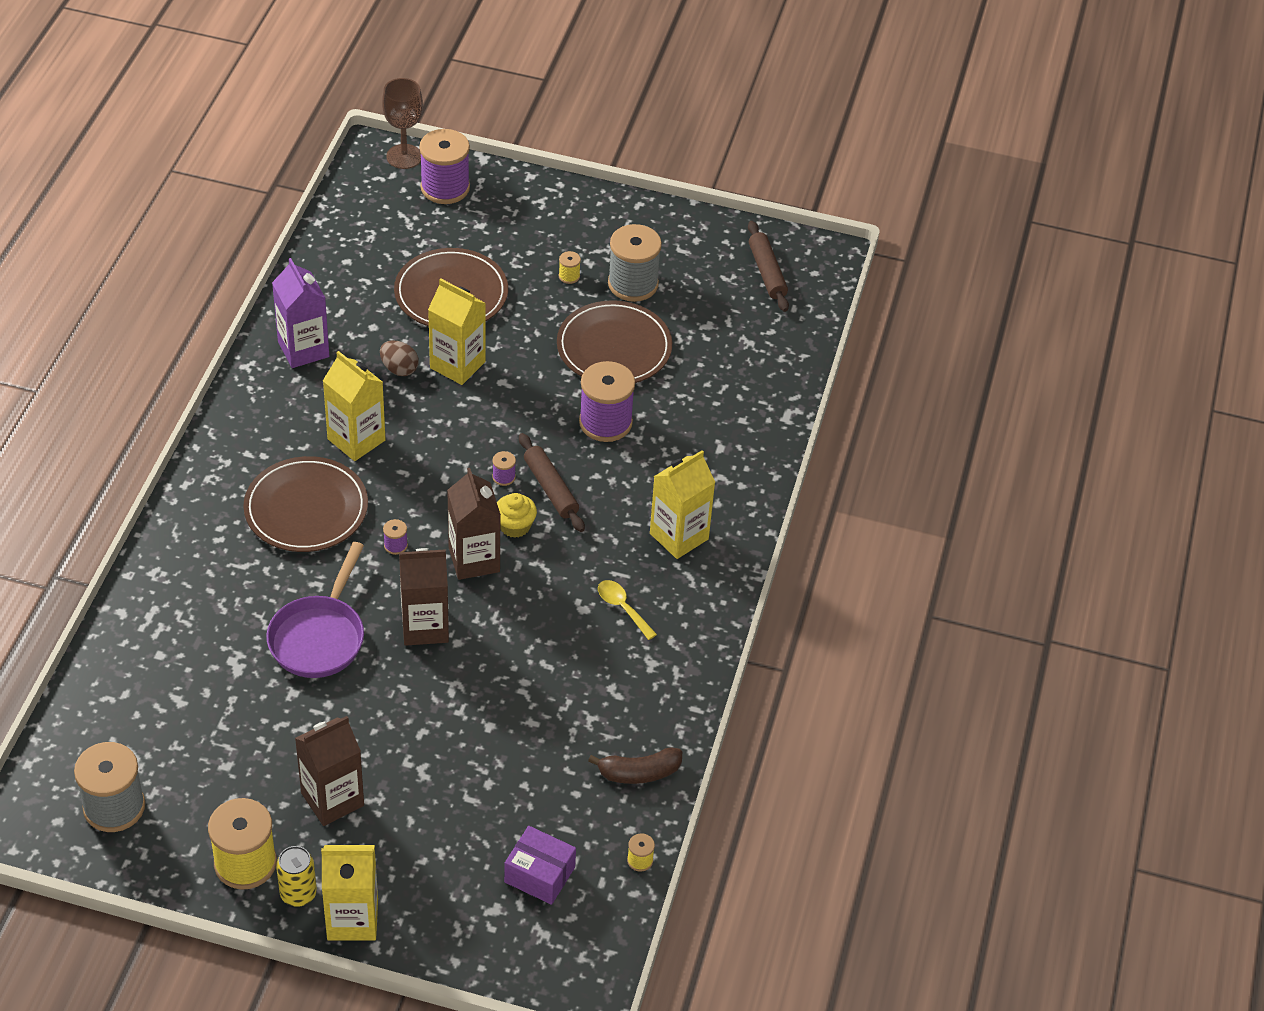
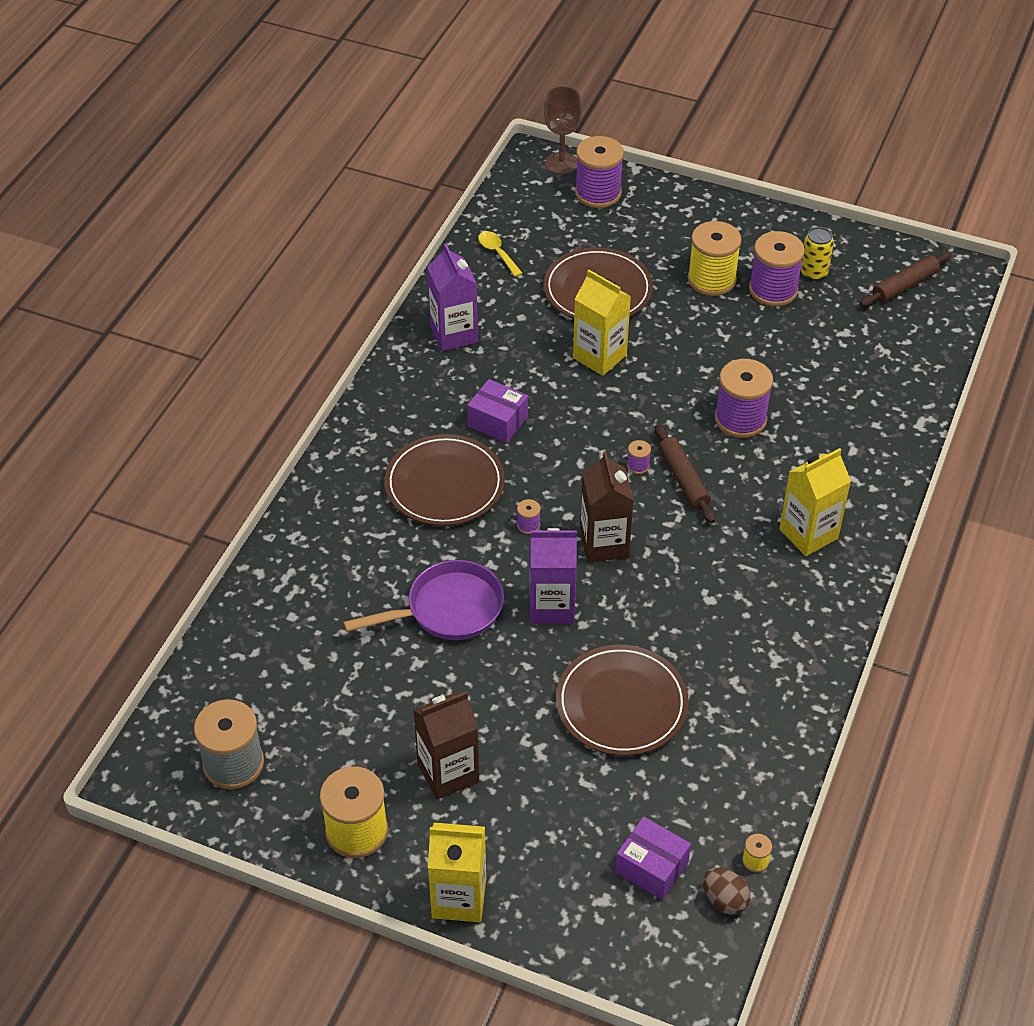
camera: 10 degrees right, 0 degrees up
(298, 894) = (406, 867): yellow can -> yellow can (813, 273)
(319, 637) = (448, 609): purple pan -> purple pan turned 135 degrees counterclockwise
(356, 440) = (497, 421): yellow carton -> purple box
(399, 369) = (543, 357): brown egg -> brown egg (724, 900)
(425, 626) = (551, 606): brown carton -> purple carton
(515, 526) = (646, 513): yellow cupcake -> none
(569, 276) = (711, 280): yellow spool -> yellow spool, size x2.36
(614, 347) = (752, 348): brown plate -> brown plate (621, 704)
(622, 608) = (749, 601): yellow spoon -> yellow spoon (497, 253)
(633, 284) = (773, 290): grey spool -> purple spool
(639, 773) = (758, 769): brown banana -> none
(767, 272) = (904, 286): brown rolling pin -> brown rolling pin turned 60 degrees clockwise

